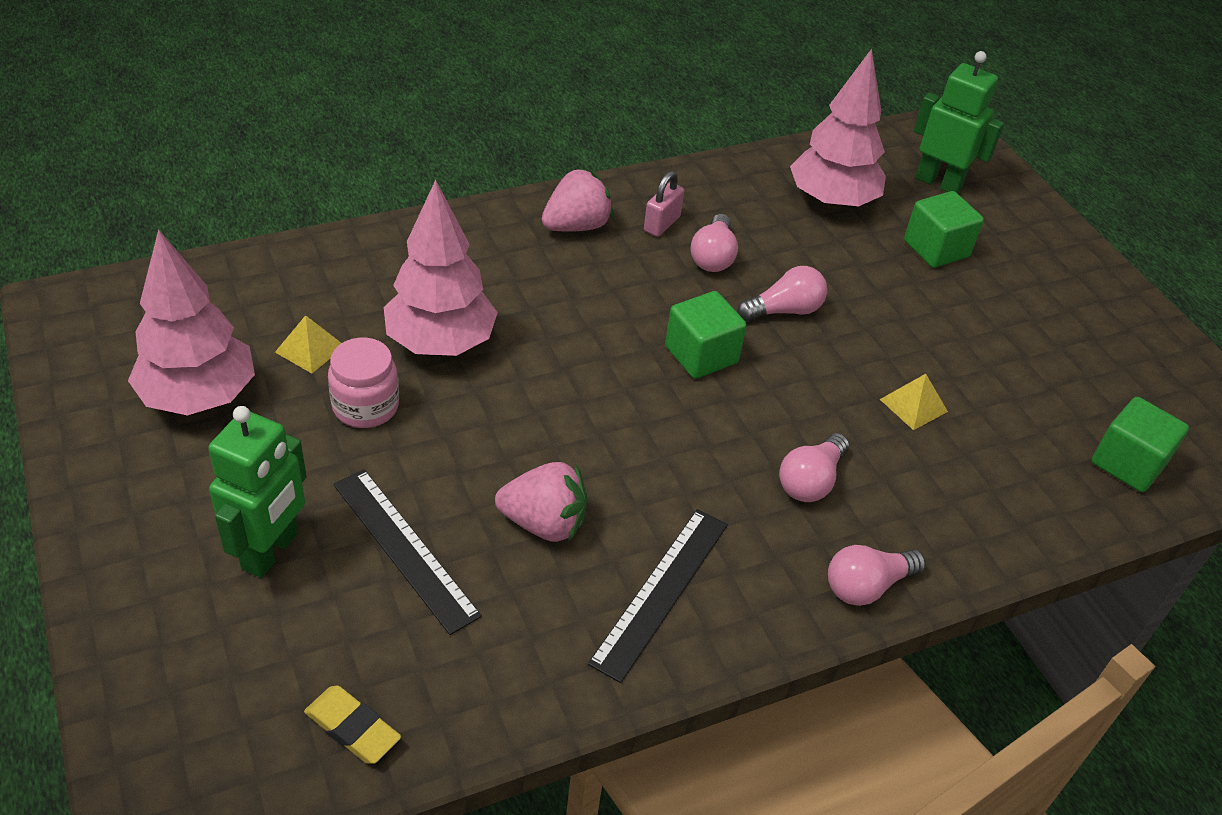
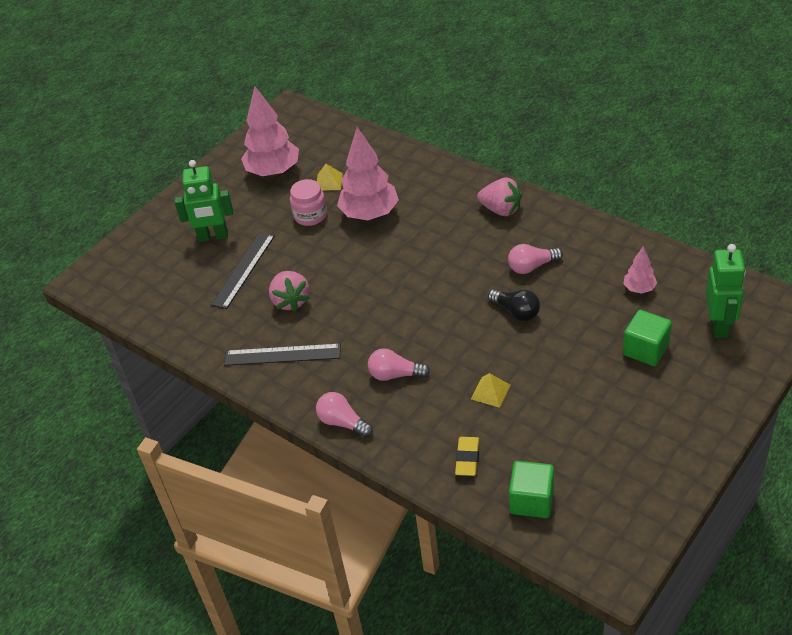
camera: 70 degrees right, 0 degrees up
(352, 728) = (150, 304): yellow eraser -> yellow eraser (467, 458)
(662, 224) = (538, 236): pink padlock -> none
(701, 355) = (448, 298): green cube -> none
(784, 310) = (516, 312): pink light bulb -> black light bulb
(831, 201) = (639, 289): pink tree -> pink tree, size x0.49

